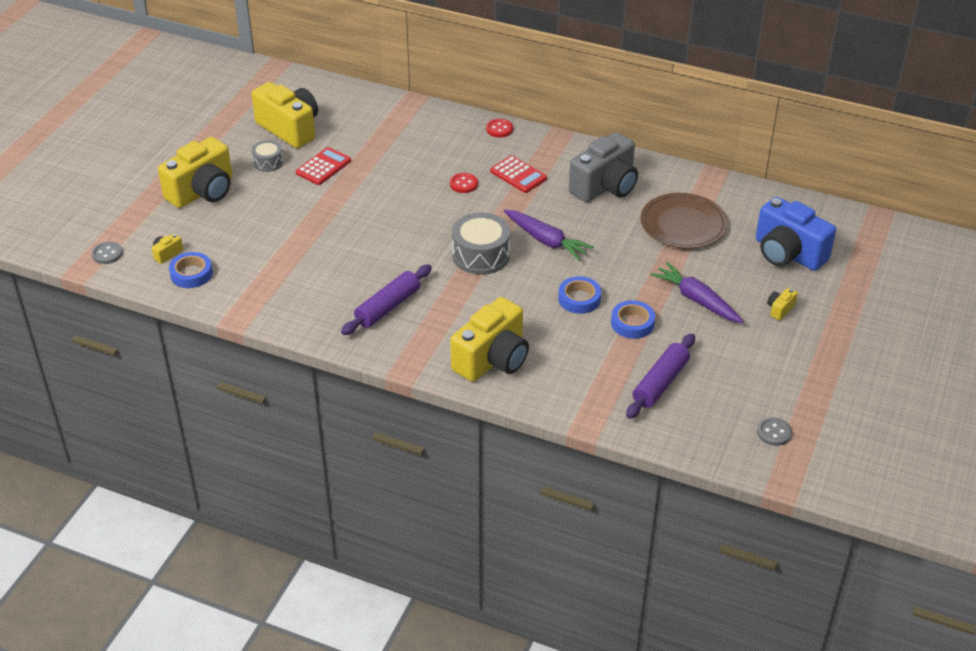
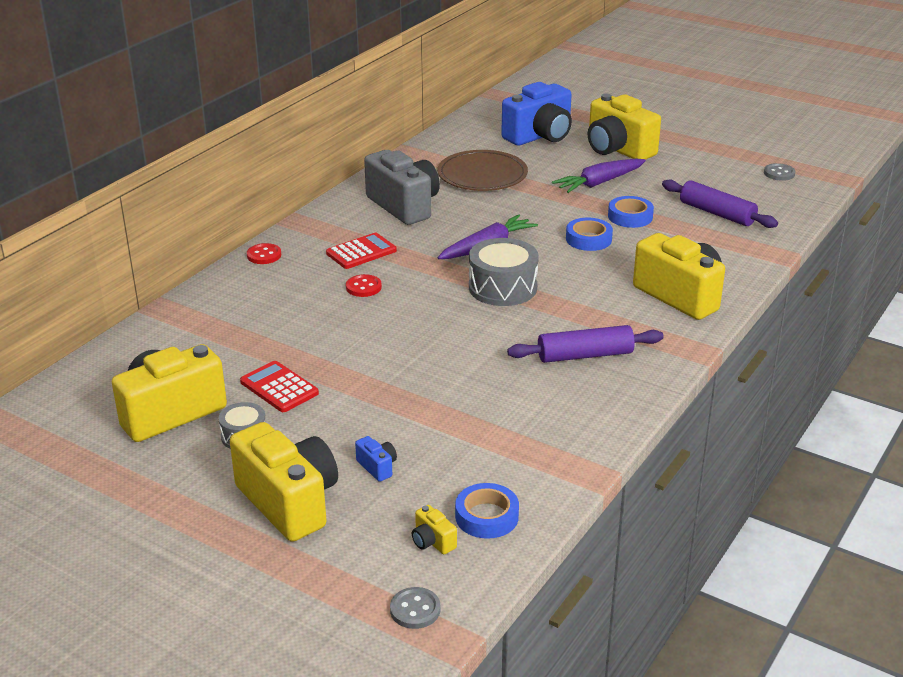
camera: 80 degrees left, 10 degrees down
(239, 222) = (377, 467): none -> blue camera
(387, 307) = (585, 355): purple rolling pin -> purple rolling pin turned 60 degrees counterclockwise
(780, 309) = (617, 150): yellow camera -> yellow camera, size x2.49

